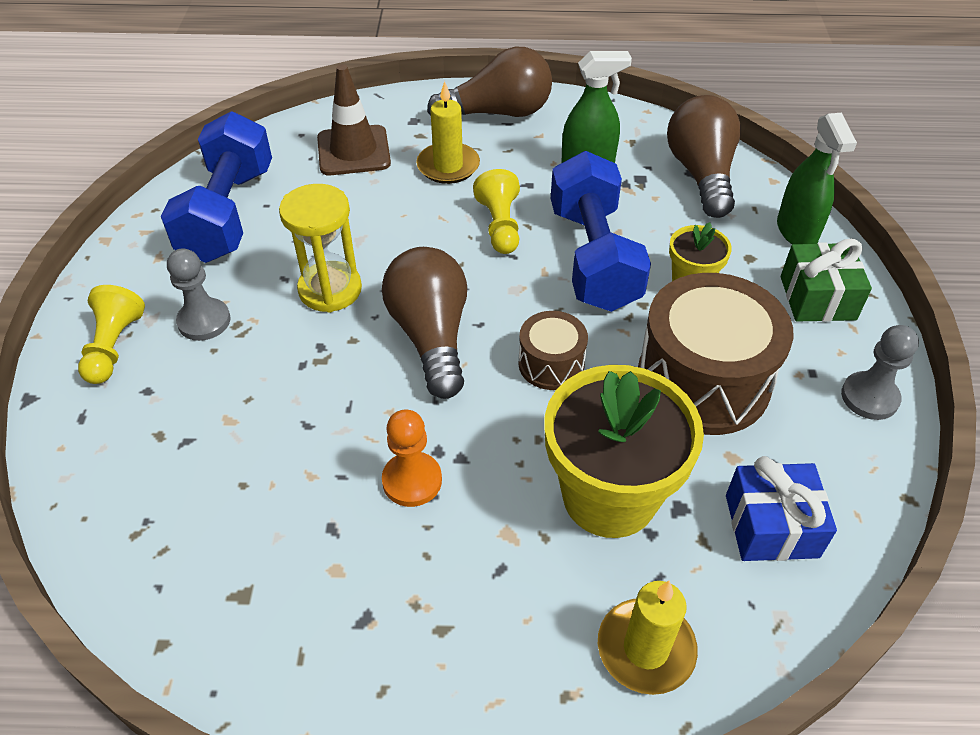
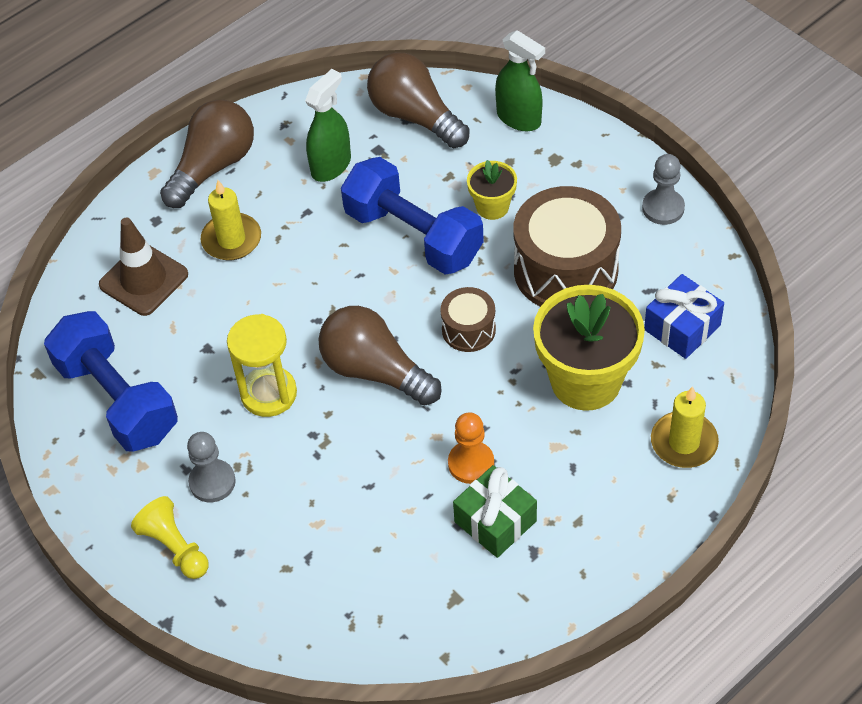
camera: 40 degrees left, 5 degrees up
(500, 226) = (325, 259): yellow pawn -> none
(817, 298) = (576, 161): green gift -> green gift (495, 521)

